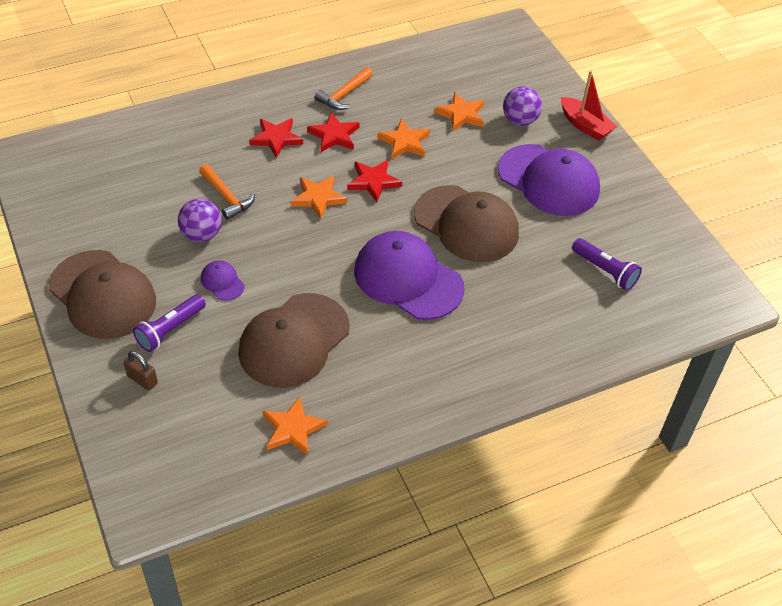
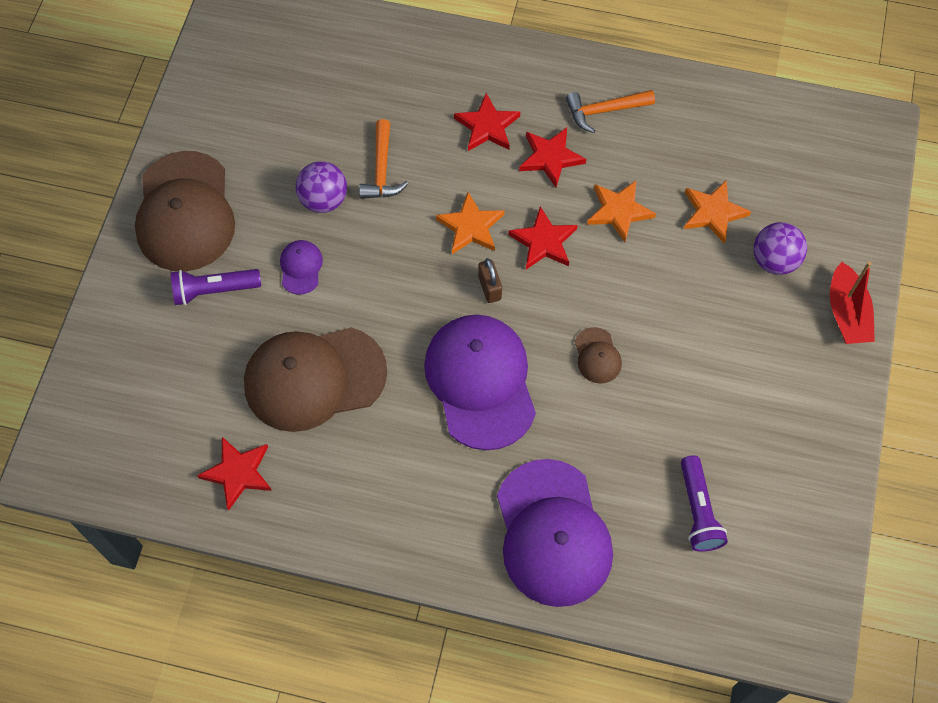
camera: 40 degrees right, 15 degrees up
(142, 380) = (150, 329): brown padlock -> brown padlock (489, 288)
(293, 429) = (238, 473): orange star -> red star
(466, 224) = (597, 356): brown cap -> brown cap, size x0.43
(549, 180) = (737, 359): purple cap -> purple cap (553, 533)

